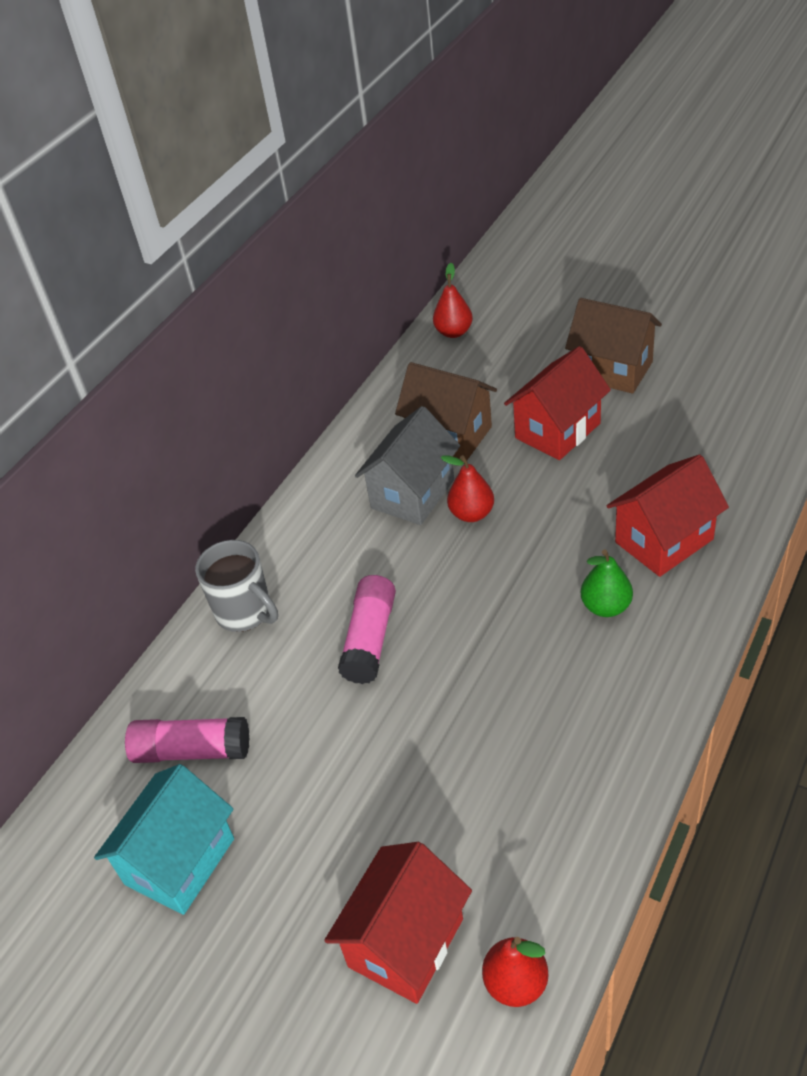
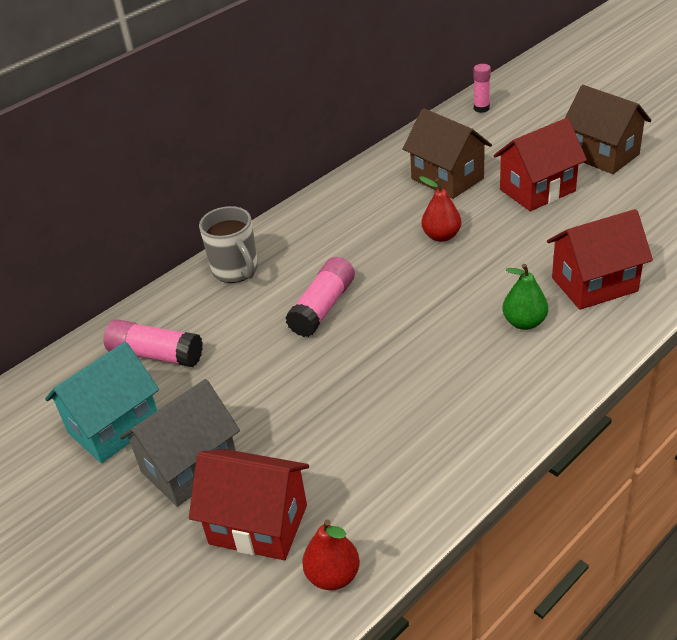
camera: 15 degrees right, 5 degrees down
(405, 942) = (258, 524): red house -> red house turned 60 degrees clockwise
(413, 494) = (400, 214): grey house -> grey house (190, 467)
(453, 332) = (481, 108): red pear -> pink glue stick

